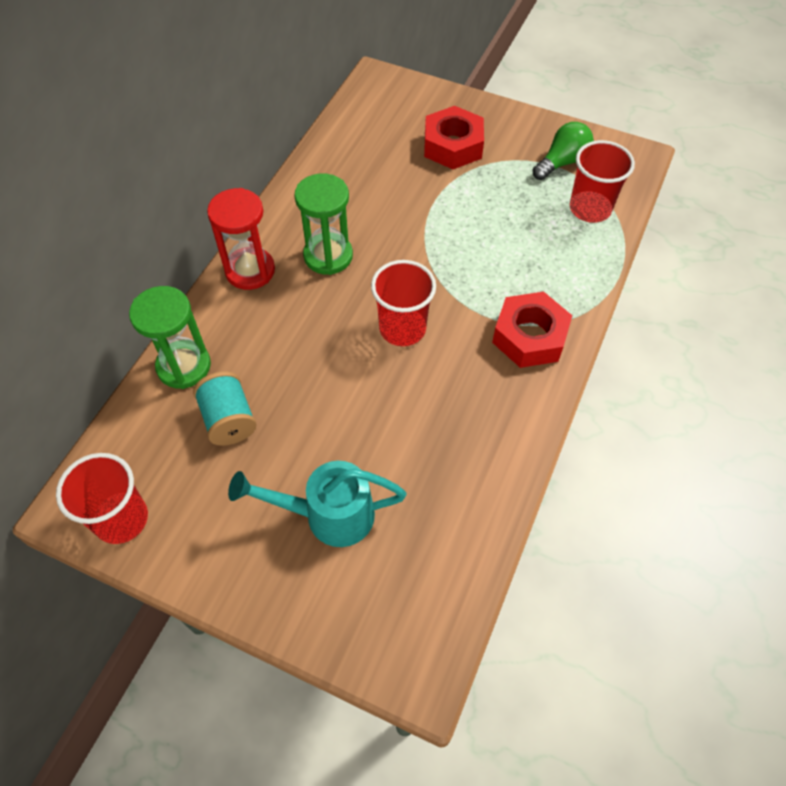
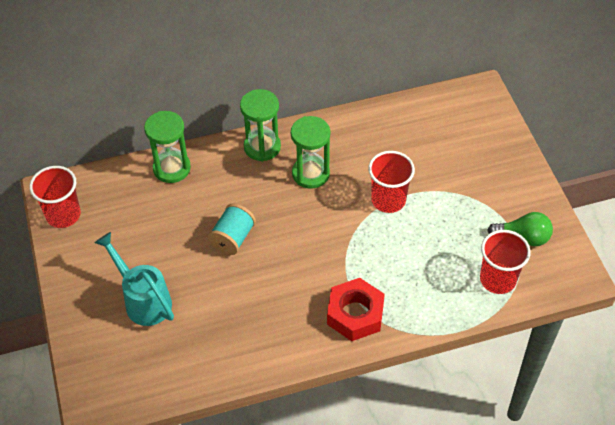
camera: 50 degrees right, 5 degrees down
(229, 419) = (158, 213): turquoise spool -> turquoise spool (233, 238)
(250, 270) = (262, 147): red hourglass -> green hourglass
(402, 328) = (295, 247): red cup -> red cup (388, 200)
(453, 146) = (468, 170): red nut -> none

